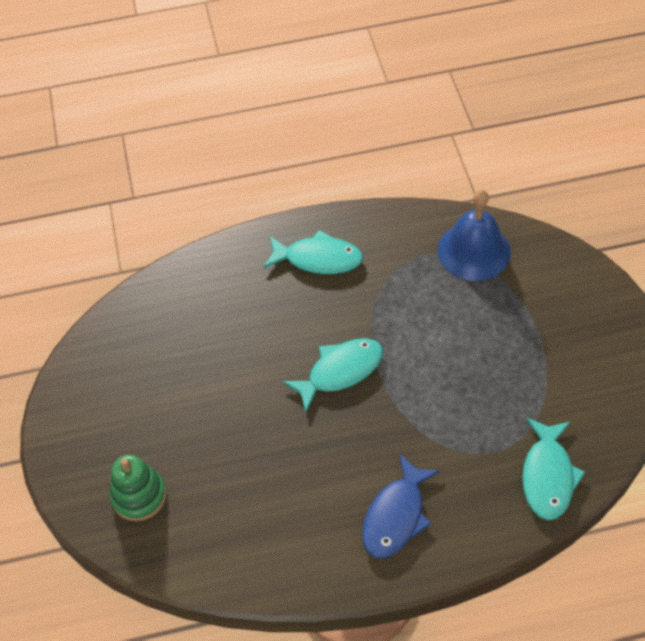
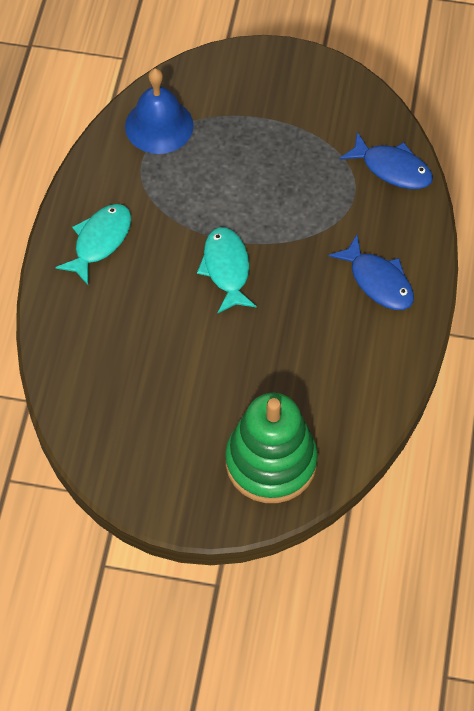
camera: 70 degrees left, 5 degrees up
(139, 496) = (271, 462): green stacking toy -> green stacking toy, size x1.77
(548, 476) = (392, 168): turquoise fish -> blue fish

